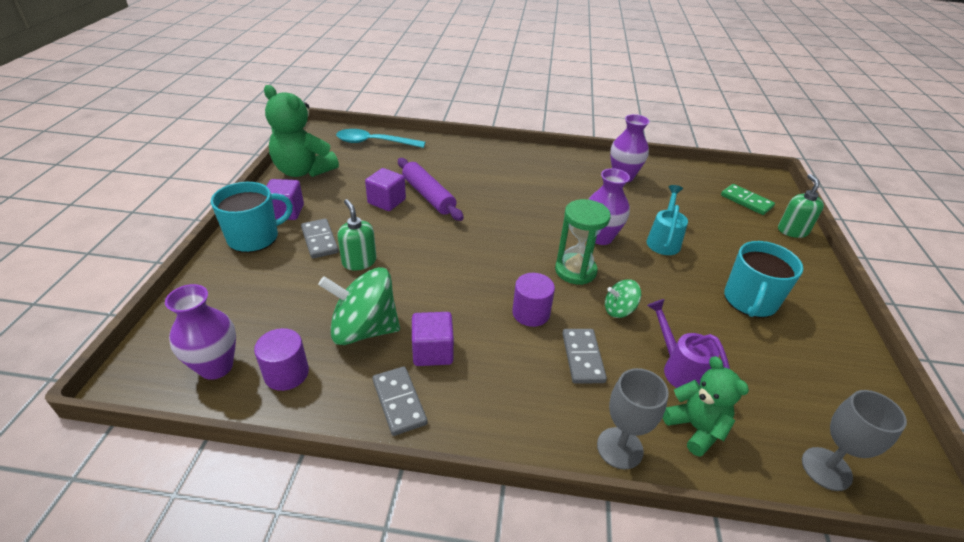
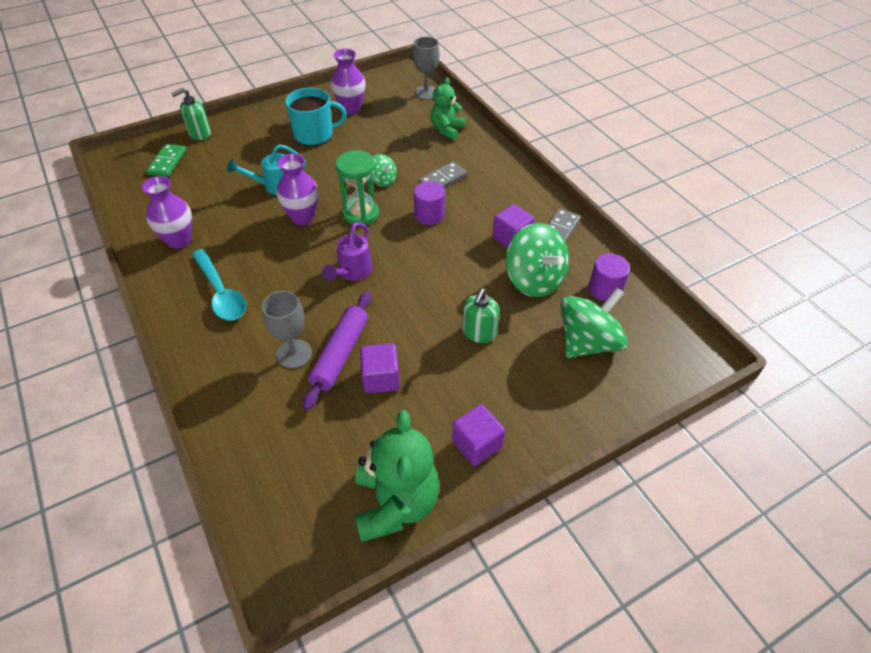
camera: 125 degrees left, 10 degrees up
(216, 367) = (644, 325): purple vase -> purple vase (350, 108)
(254, 237) = (533, 431): turquoise mug -> none
(262, 314) = (588, 342): none -> green spinning top
(319, 240) = (484, 380): grey domino -> none
(374, 142) = (266, 489): turquoise spoon -> turquoise spoon (221, 293)
(619, 448) = (488, 147): grey goblet -> grey goblet (294, 354)
(679, 368) = (409, 145): purple watering can -> purple watering can (352, 272)

